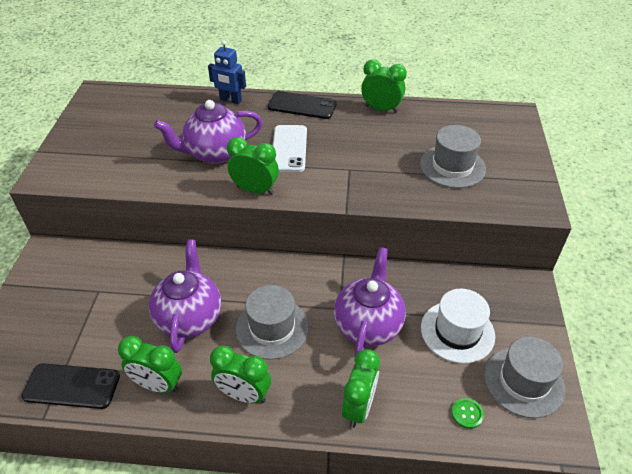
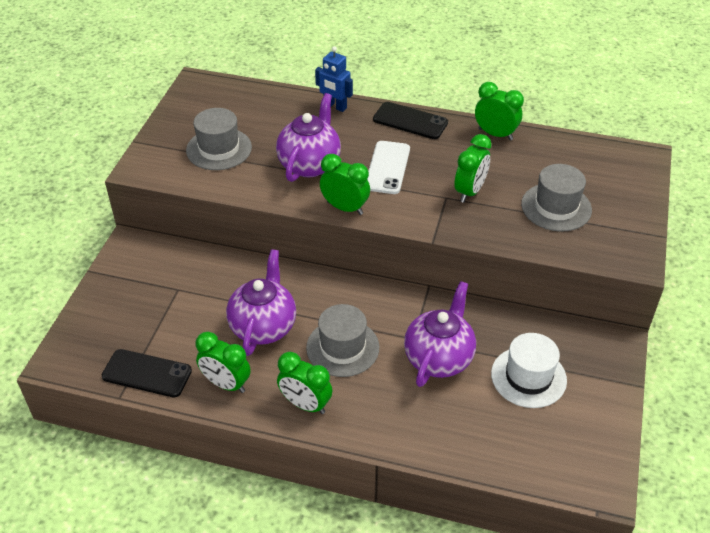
camera: 10 degrees right, 0 degrees up
(215, 153) = (310, 164): purple teapot -> purple teapot turned 120 degrees clockwise
(358, 407) = (413, 432): green clock -> green clock (470, 191)
(467, 414) = (517, 453): green button -> none
(524, 381) = (583, 433): grey hat -> grey hat (219, 149)

